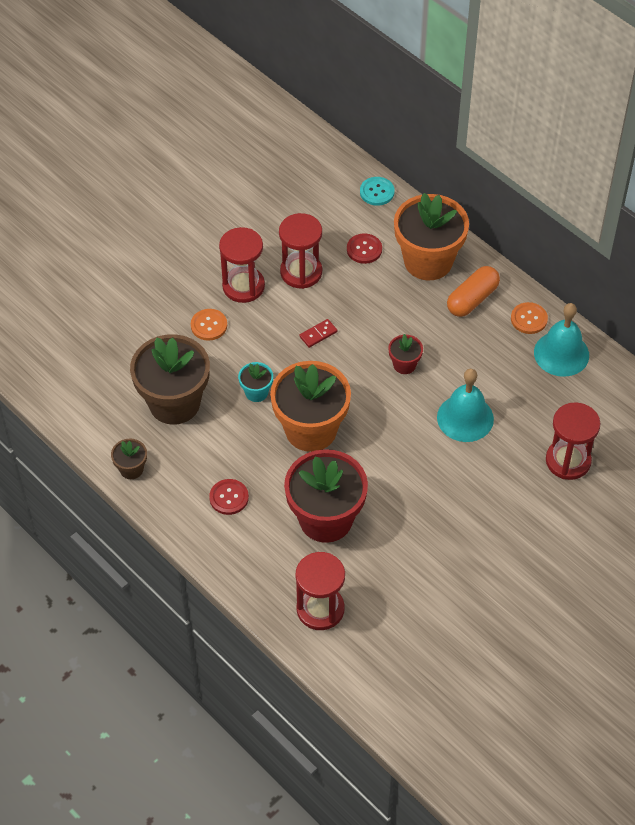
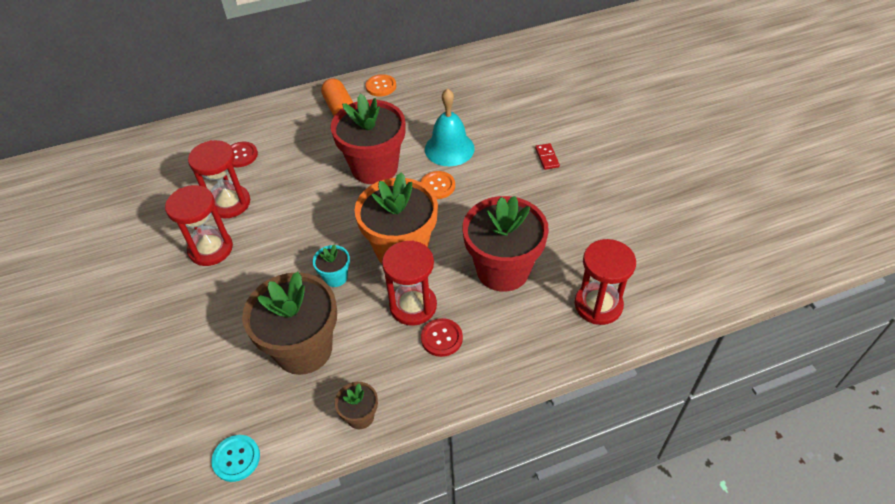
camera: 65 degrees left, 5 degrees down
(209, 325) = (233, 290): orange button -> orange button (437, 186)
(318, 334) = (304, 212): red domino -> red domino (547, 157)
(377, 192) = (190, 130): turquoise button -> turquoise button (236, 458)
(404, 365) = (374, 167): red flower pot -> red flower pot, size x2.23
(428, 261) = (284, 122): orange flower pot -> none
(561, 353) = (423, 80): turquoise bell -> none
(568, 461) = (521, 106): red hourglass -> red hourglass (413, 306)

